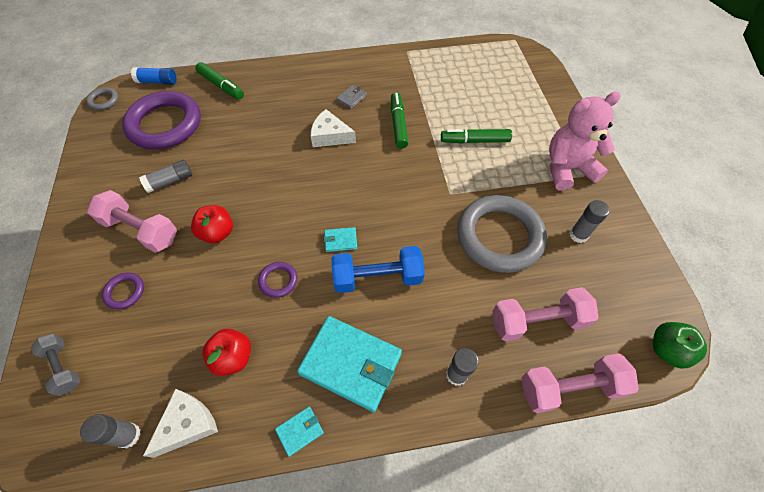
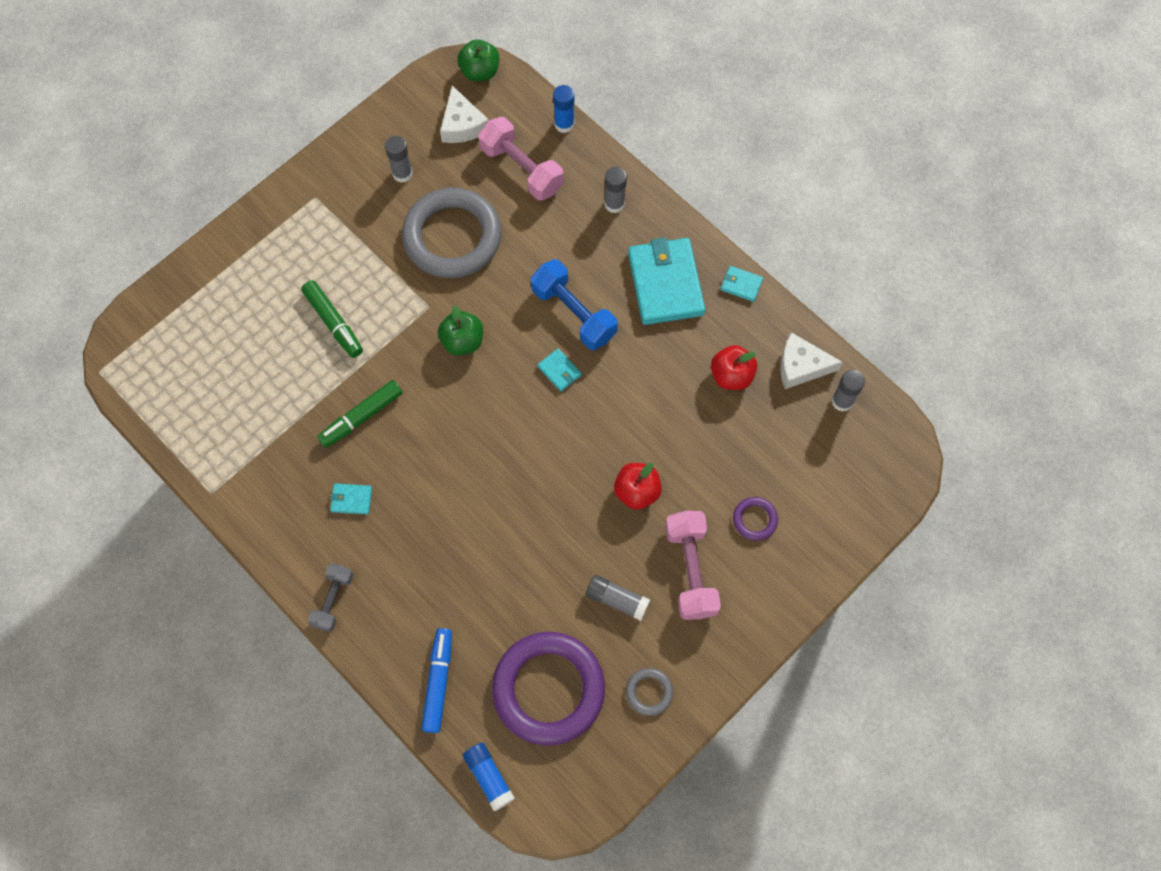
camera: 125 degrees left, 10 degrees up
(63, 367) = (846, 503): grey dumbbell -> grey dumbbell (333, 600)
(104, 101) = (569, 814): grey ring -> grey ring (649, 692)
(221, 86) = (438, 681): green marker -> blue marker
(278, 280) = (641, 394): purple ring -> none
(330, 136) = (431, 479): white cheese -> white cheese (462, 124)
(352, 98) = (351, 499): grey wallet -> turquoise wallet
(409, 198) = (462, 341): none -> green apple
(567, 168) = (316, 216): pink teddy bear -> none
(569, 387) = (564, 124): pink dumbbell -> blue glue stick

